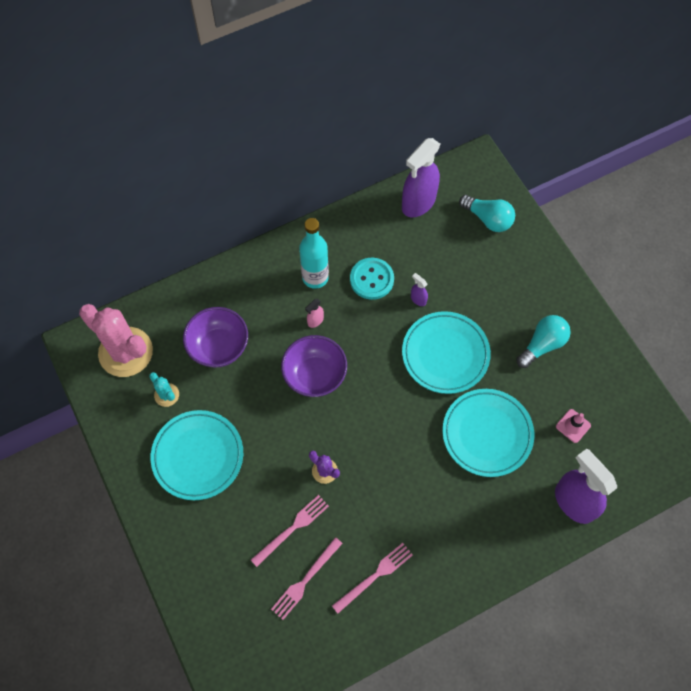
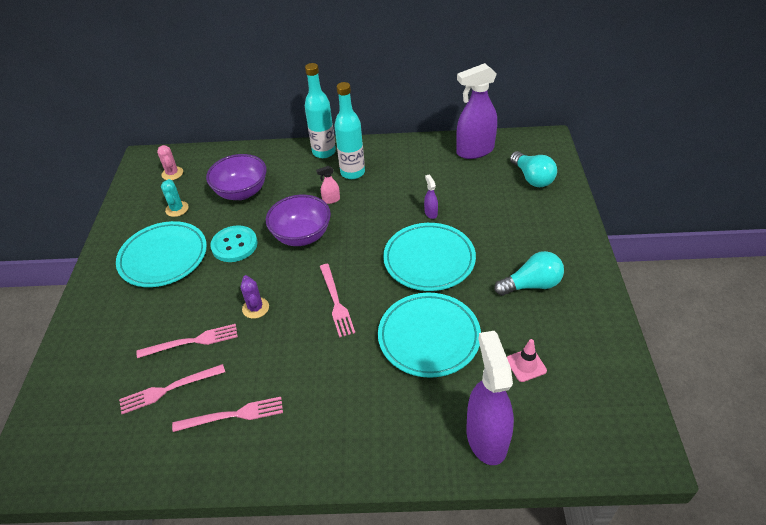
camera: 30 degrees right, 20 degrees down
(126, 352) = (172, 173): pink cactus -> pink cactus, size x0.45
(269, 261) = (324, 152): none -> turquoise bottle
(371, 279) = (399, 187): turquoise button -> turquoise button (234, 245)
(391, 433) = (336, 302): none -> pink fork

